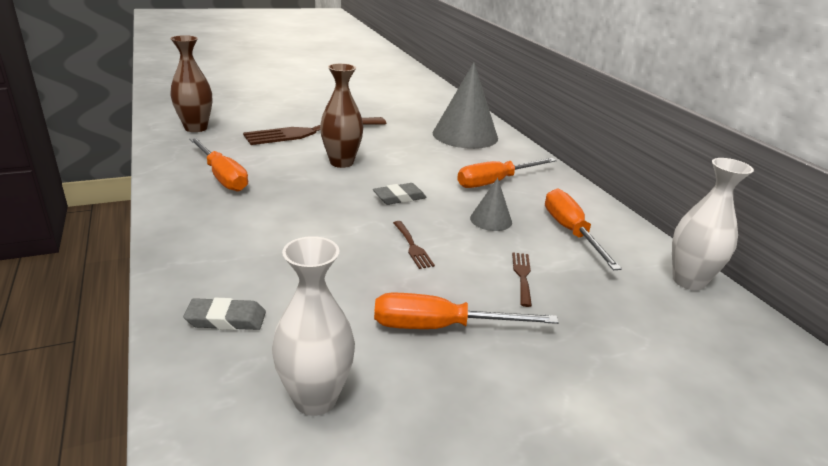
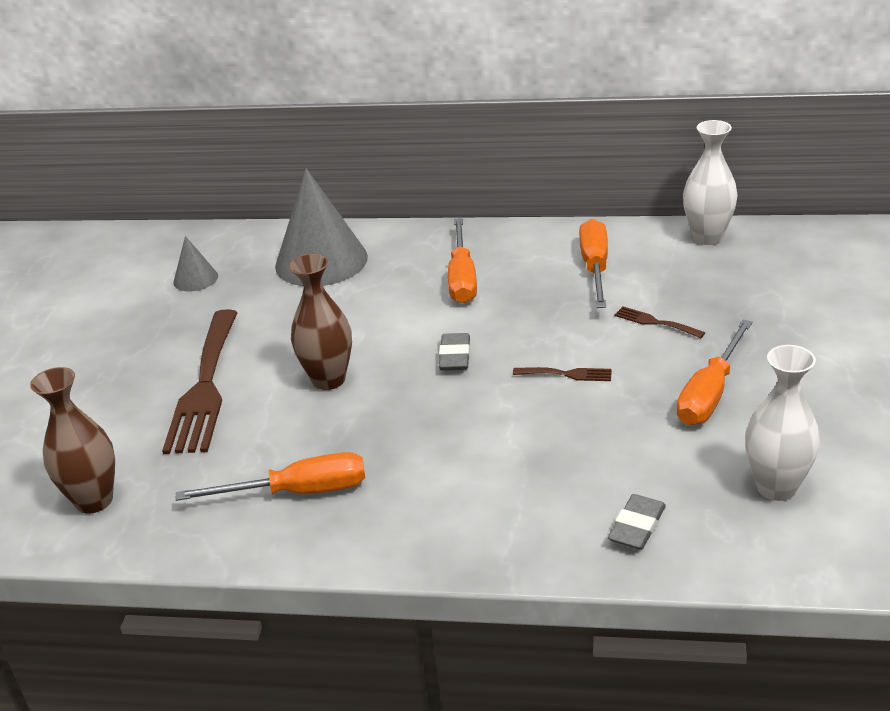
camera: 55 degrees left, 5 degrees up
(491, 220) = (543, 308): grey cone -> grey cone (195, 279)
(570, 232) = (595, 267): orange screwdriver -> orange screwdriver turned 75 degrees clockwise

